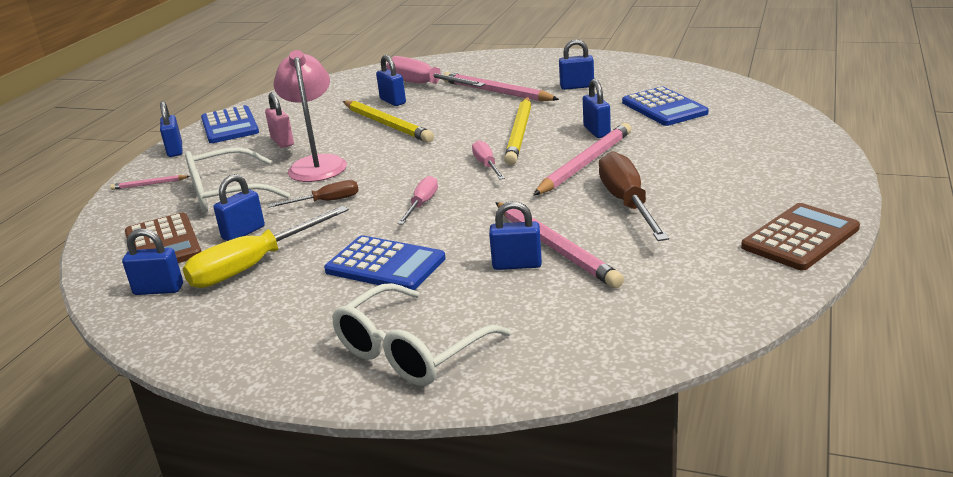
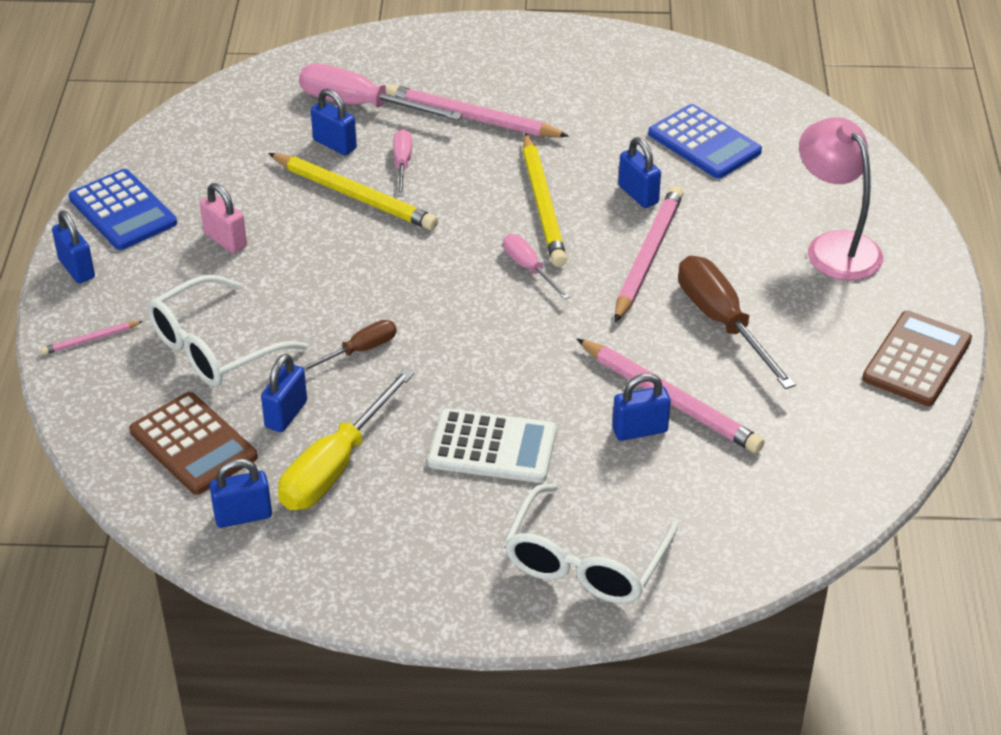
camera: 20 degrees left, 15 degrees up
(317, 164) = (303, 282): pink lamp -> pink lamp (834, 246)
(385, 265) = (492, 447): blue calculator -> white calculator
(422, 204) = (483, 345): pink screwdriver -> pink screwdriver (402, 164)
(577, 86) = (576, 102): blue padlock -> none

